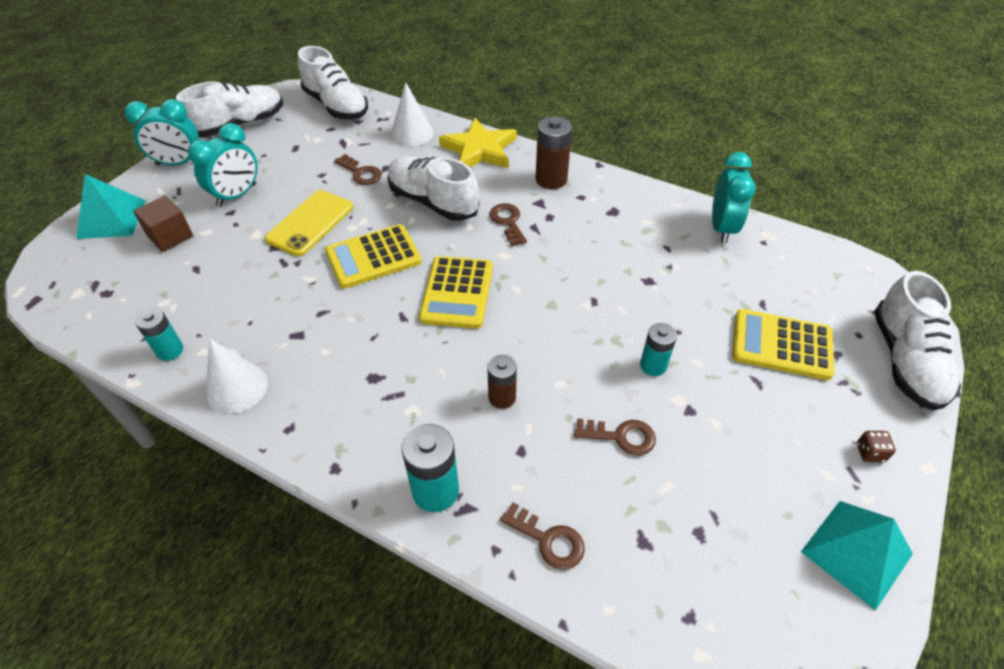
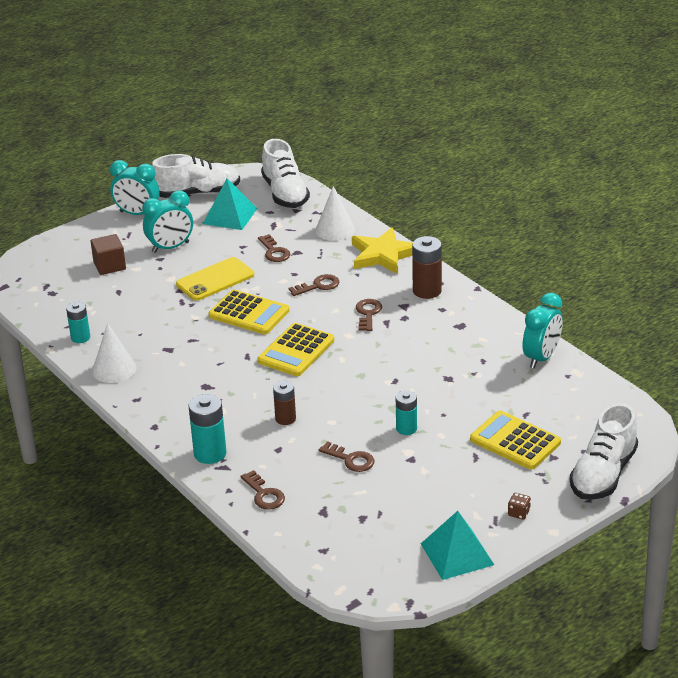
camera: 25 degrees right, 15 degrees down
(112, 219) = (73, 244): turquoise pyramid -> turquoise pyramid (230, 216)
(373, 257) = (249, 313): yellow calculator -> yellow calculator turned 150 degrees counterclockwise
(433, 202) = (318, 286): white shoe -> brown key

